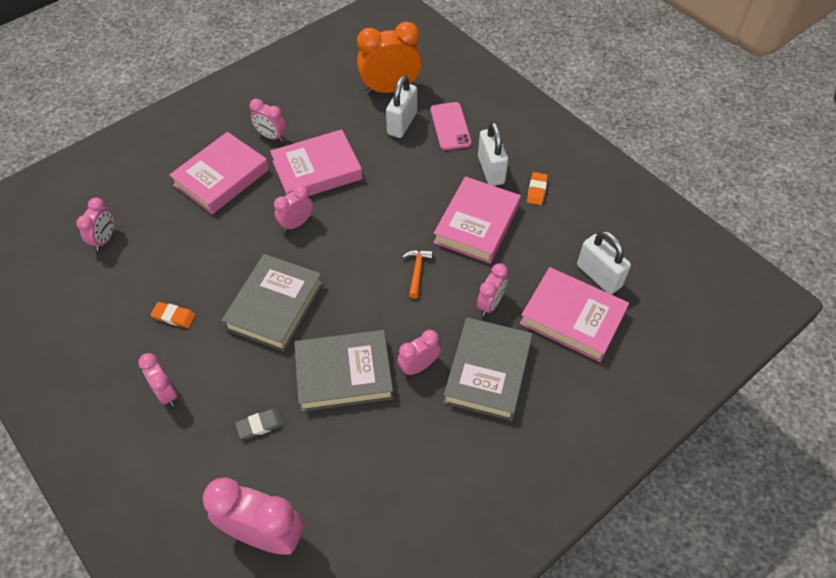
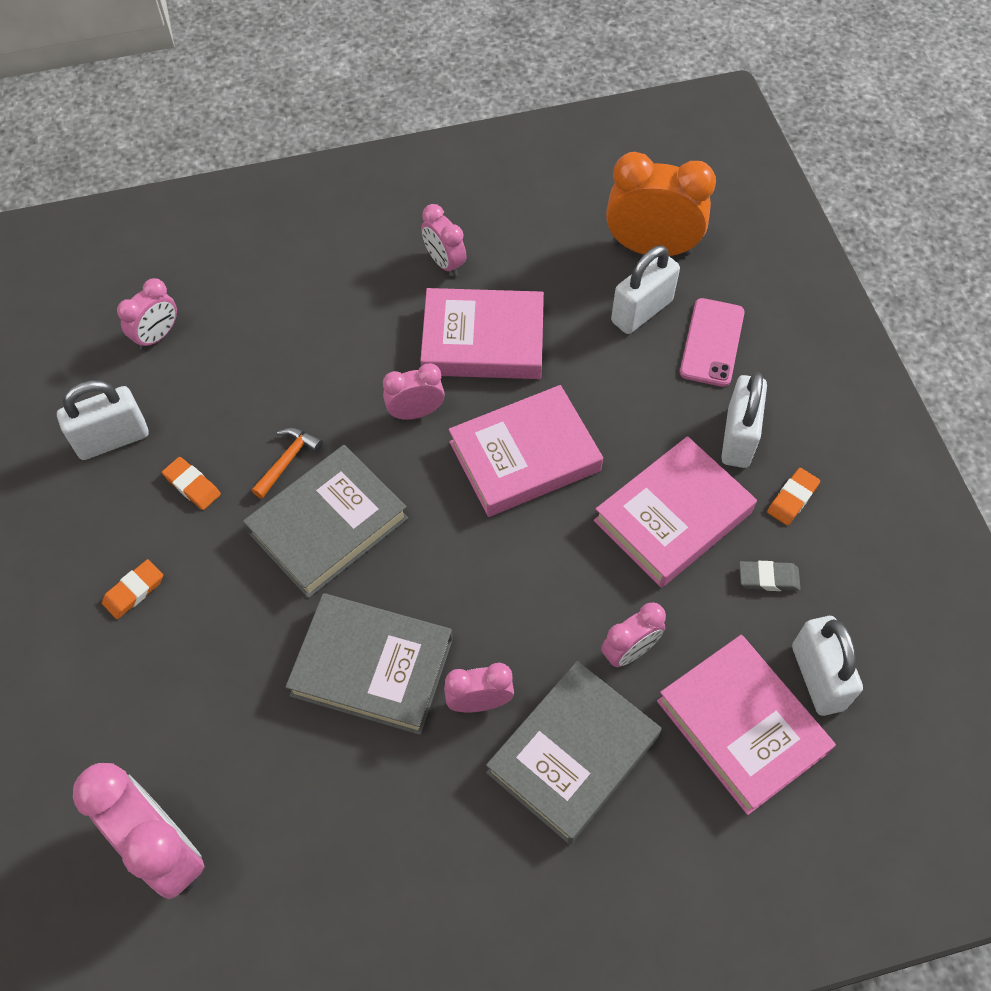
camera: 25 degrees right, 5 degrees up
(105, 309) = (112, 439): none -> white padlock
(166, 392) = (134, 591): pink clock -> orange eraser
(221, 177) = (348, 301): pink book -> pink book (524, 456)
(260, 425) = (228, 692): grey eraser -> grey eraser (768, 578)
(417, 271) = (548, 555): orange hammer -> orange hammer (287, 460)

